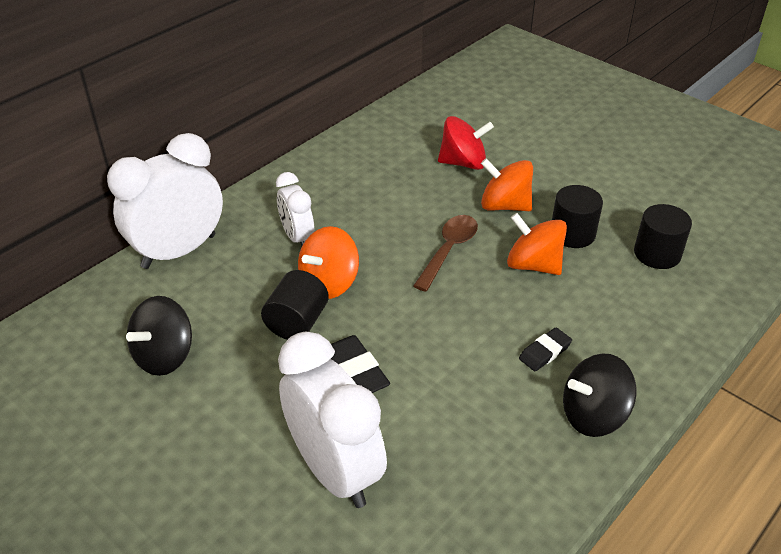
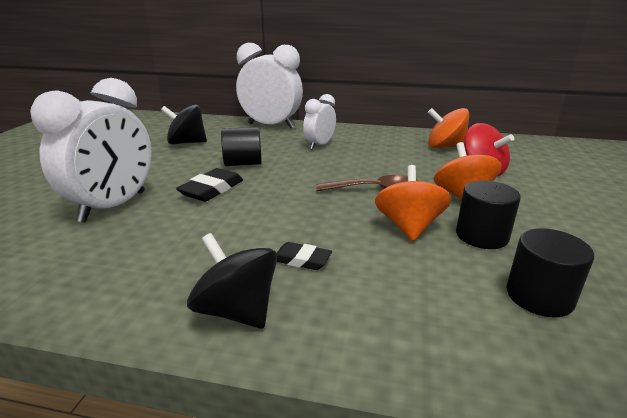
camera: 60 degrees right, 15 degrees down
(329, 283) = (289, 163): orange spinning top -> orange spinning top (445, 147)

